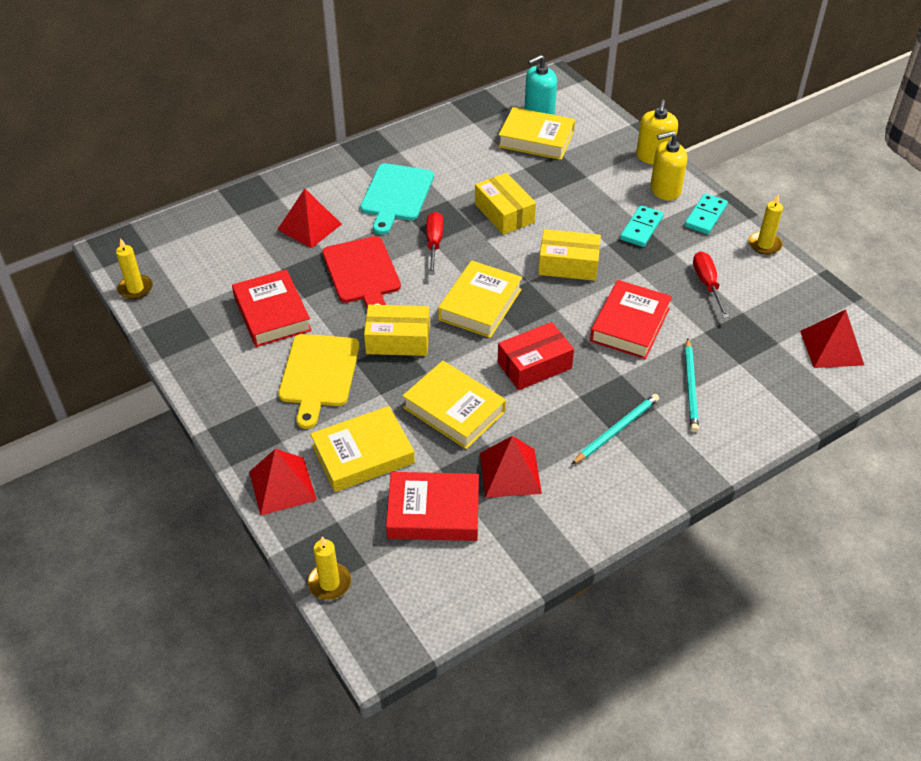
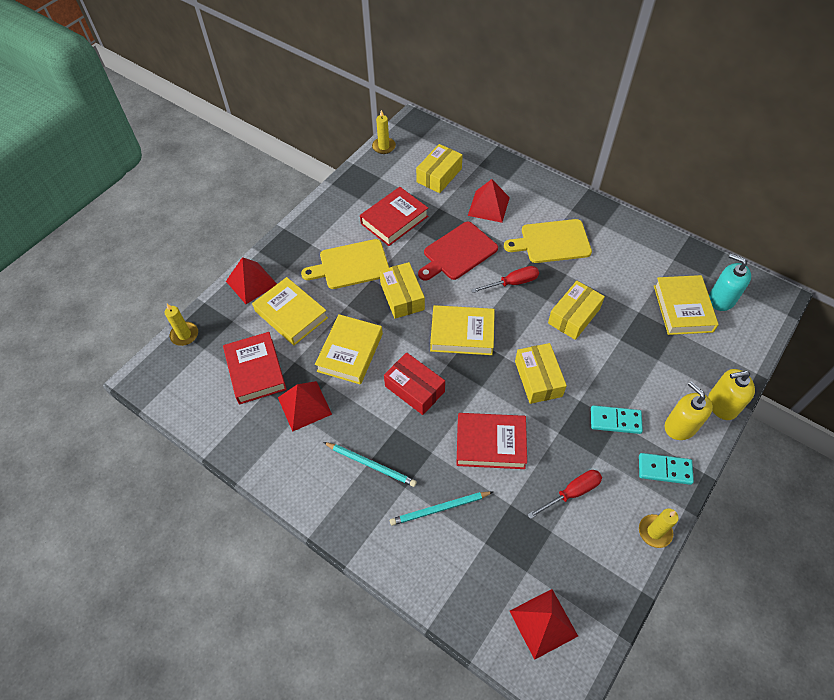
camera: 70 degrees right, 10 degrees up
(228, 253) = (439, 175): none -> yellow box
(396, 195) = (552, 242): turquoise cutting board -> yellow cutting board

